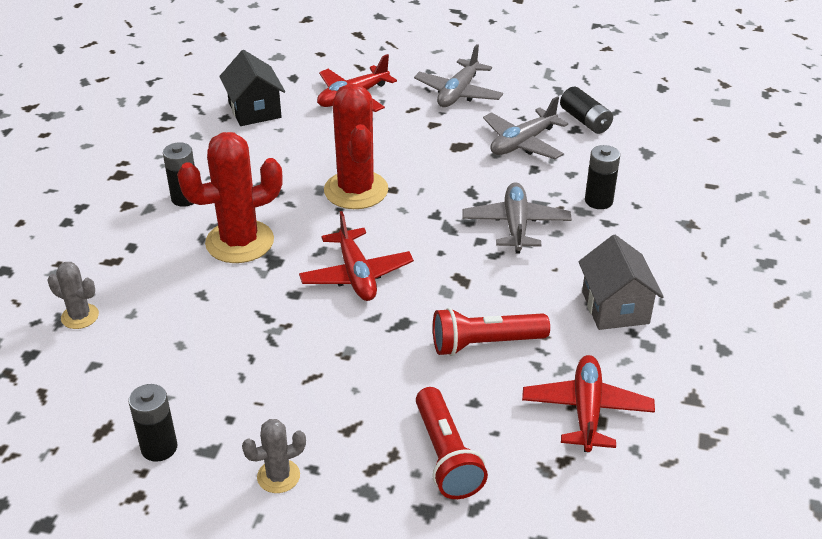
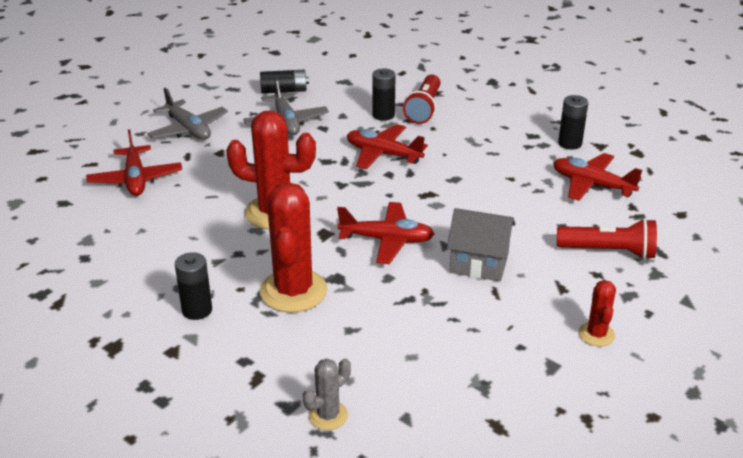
camera: 65 degrees left, 5 degrees down
(159, 448) = (536, 394): black battery -> black battery (570, 143)
(254, 110) = (94, 237): black house -> none
(278, 476) = (596, 334): grey cactus -> red cactus
(485, 343) = (505, 204): red flashlight -> red flashlight (424, 109)
(516, 225) = (383, 154): grey plane -> red plane
(615, 307) = (500, 144): grey house -> grey house (479, 263)

